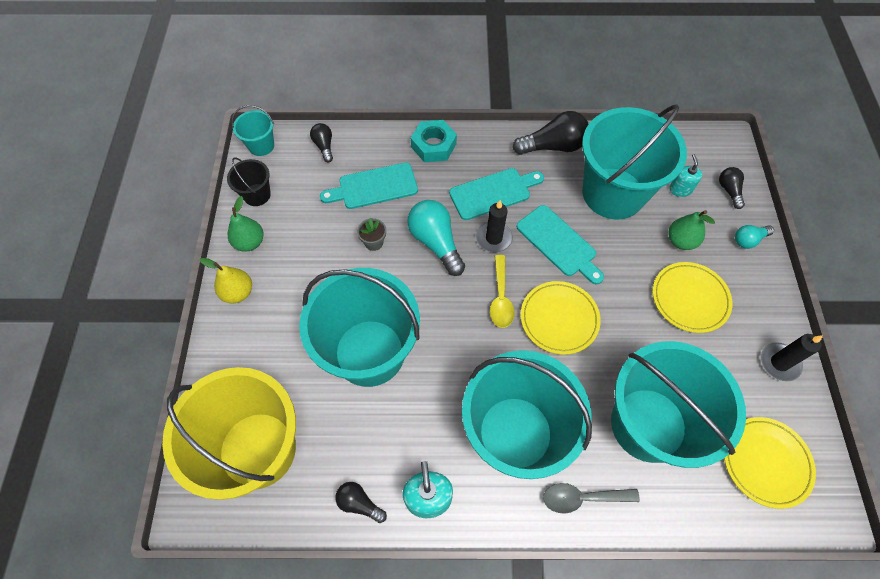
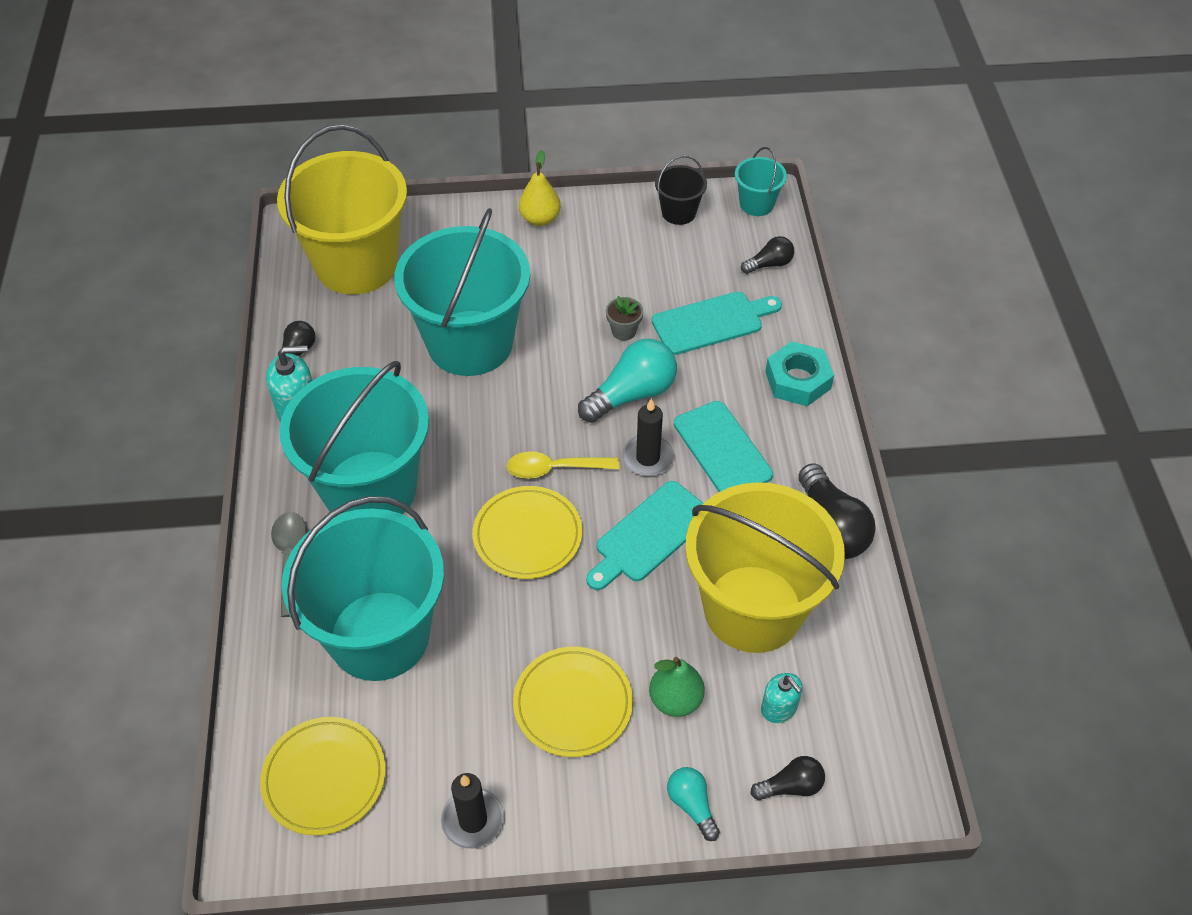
camera: 85 degrees right, 10 degrees down
(250, 242) = (608, 217): green pear -> none
(374, 187) = (711, 322): turquoise cutting board -> turquoise cutting board turned 90 degrees clockwise
(613, 193) = (753, 608): turquoise bucket -> yellow bucket
(680, 189) = (779, 708): turquoise soap dispenser -> turquoise soap dispenser turned 60 degrees clockwise

